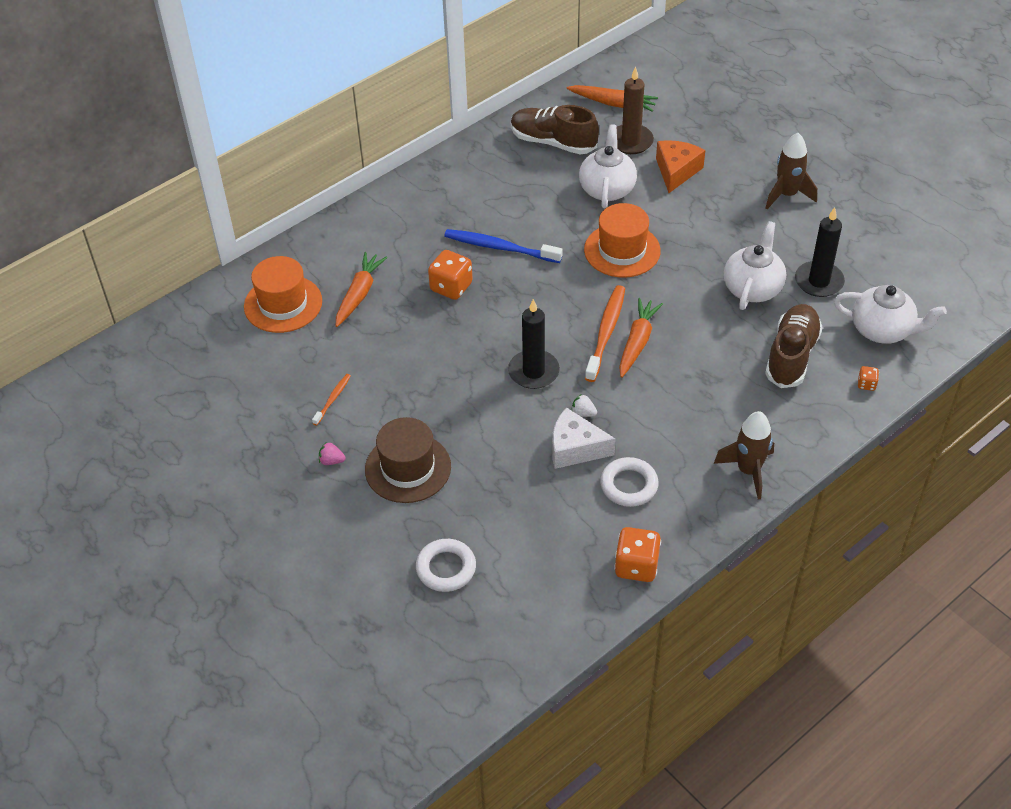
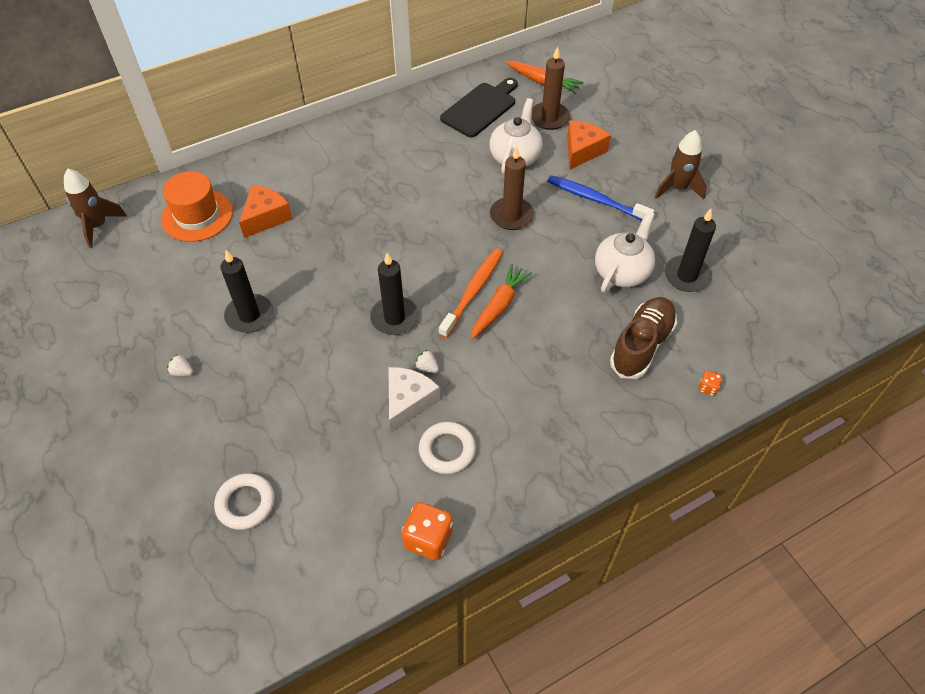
camera: 10 degrees right, 5 degrees up
(331, 461) = (182, 372): pink strawberry -> white strawberry
(332, 399) = (206, 312): orange toothbrush -> none
(359, 294) = (265, 217): orange carrot -> orange cheese
(380, 395) = (249, 315): none -> black candle
(408, 468) = (247, 392): brown hat -> none
(451, 287) = (348, 224): orange dice -> none
(500, 248) = (403, 195): blue toothbrush -> blue toothbrush (596, 200)
(553, 142) = (480, 108): brown shoe -> black cutting board
(575, 448) = (408, 402): white cheese -> white cheese turned 90 degrees clockwise
(622, 250) = (511, 216): orange hat -> brown candle
(748, 471) = (567, 457): brown rocket -> brown rocket (98, 226)
(882, 330) = (736, 335): white teapot -> none

